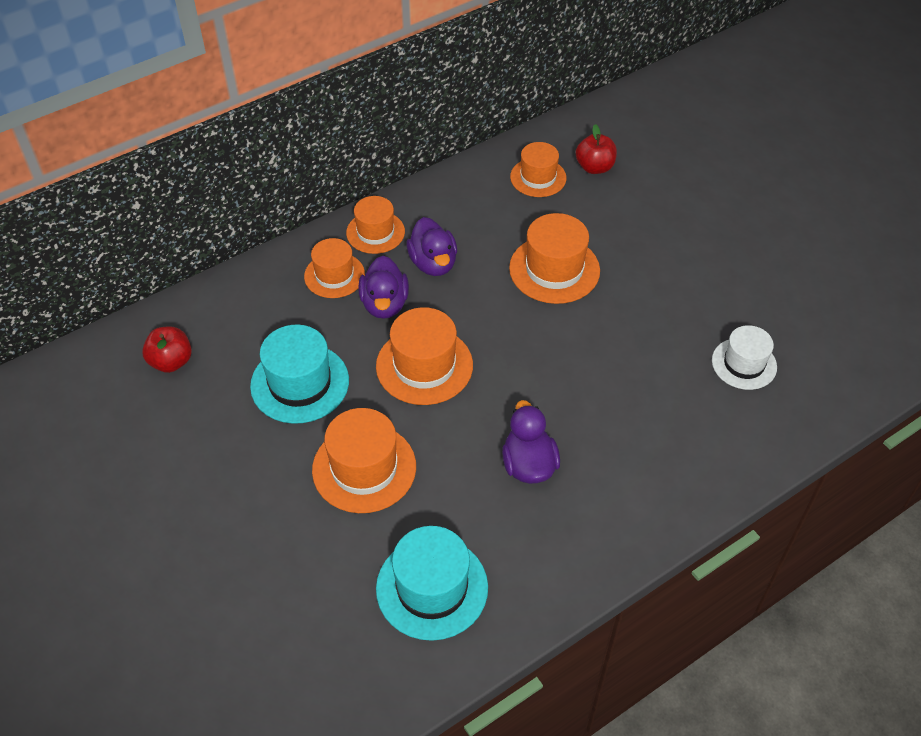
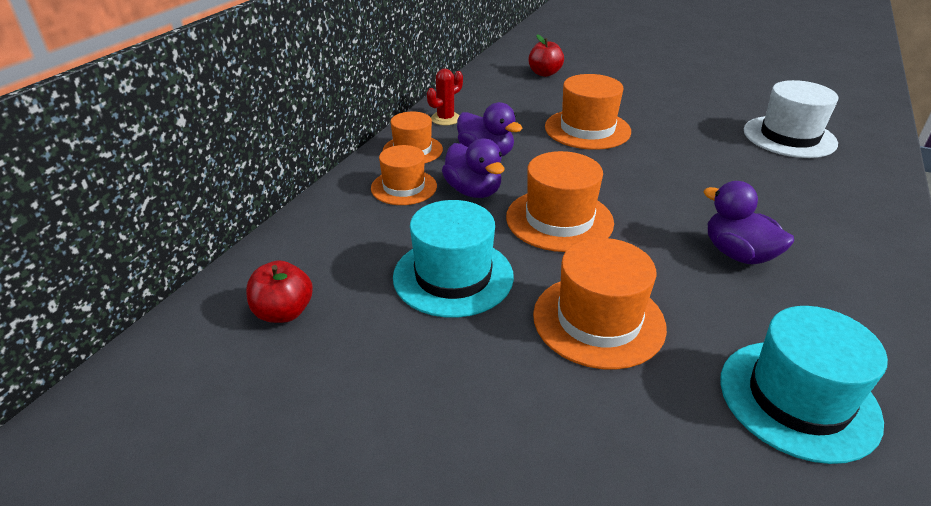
camera: 30 degrees left, 15 degrees down
(437, 201) = (445, 119): none -> red cactus
(538, 177) = (510, 88): orange hat -> none
(744, 364) = (789, 137): white hat -> white hat, size x1.50

